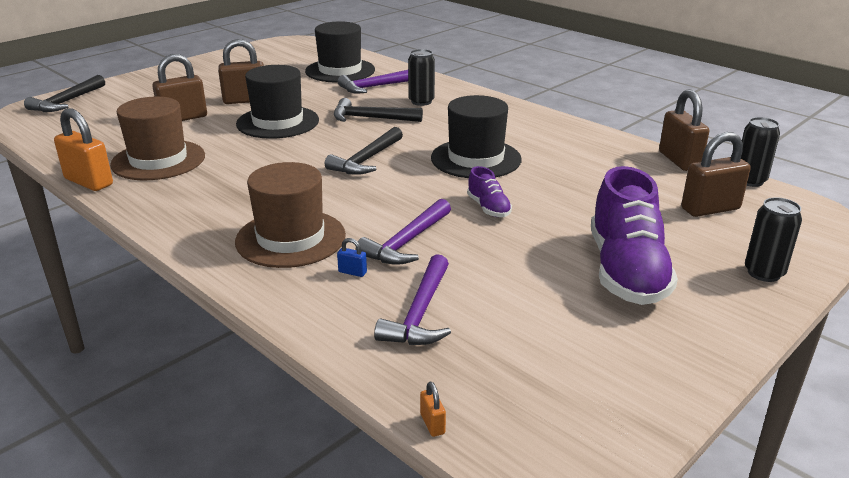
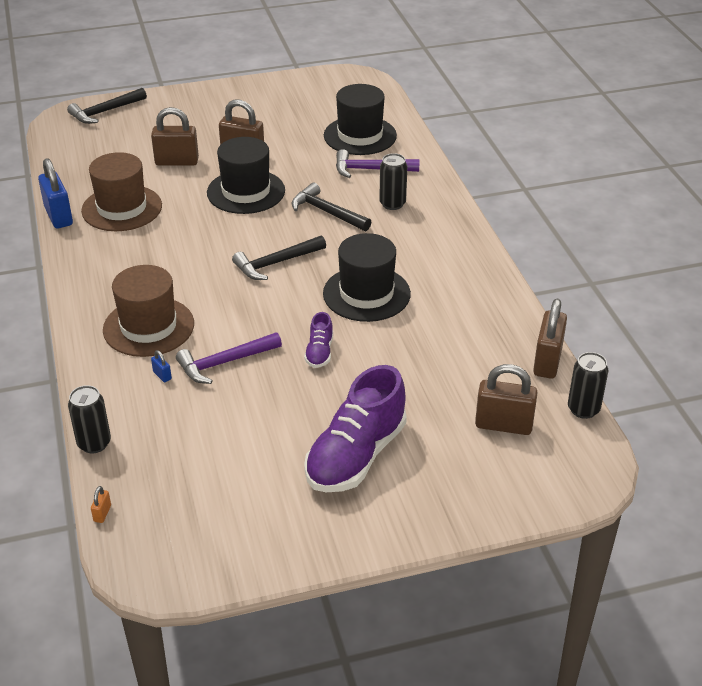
camera: 30 degrees right, 10 degrees up
(89, 182) = (58, 216): orange padlock -> blue padlock
(420, 313) = (173, 429): purple hammer -> none
(764, 273) = (463, 503): black can -> black can (94, 443)

